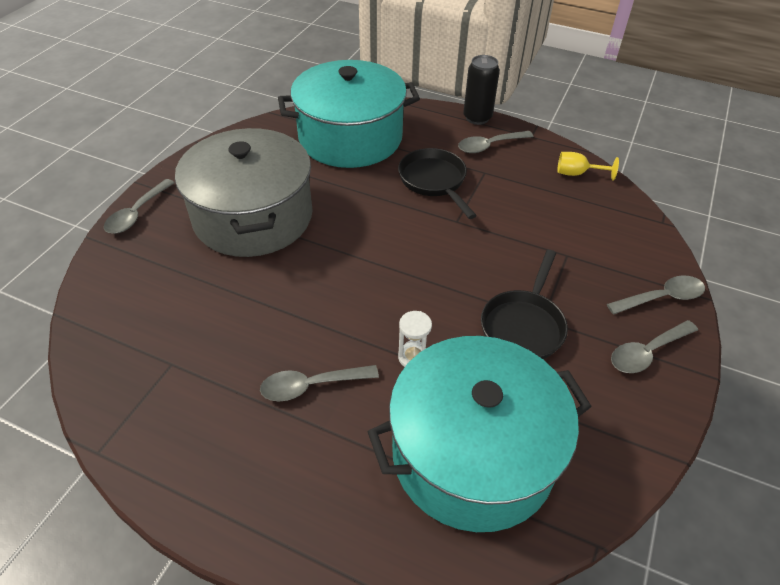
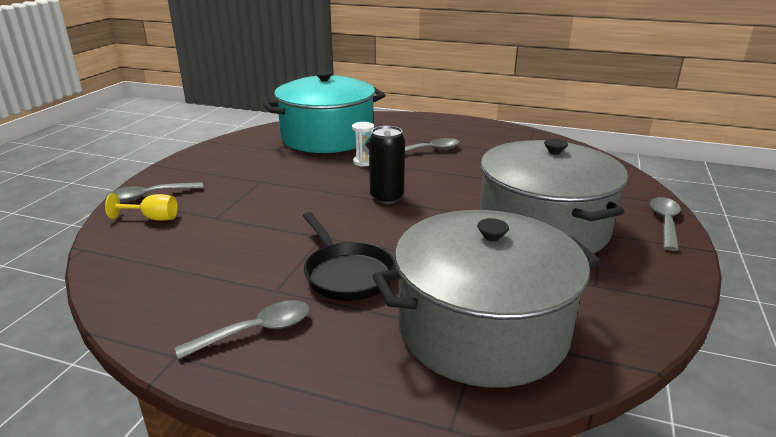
camera: 175 degrees right, 20 degrees down
(350, 137) = (482, 329): turquoise pot -> grey pot
(477, 118) = (261, 389): black can -> black can (387, 198)
(523, 326) = (278, 177): black pan -> none
(577, 174) = (142, 297): yellow goblet -> yellow goblet (152, 218)
(647, 352) = (191, 171): grey spoon -> none

